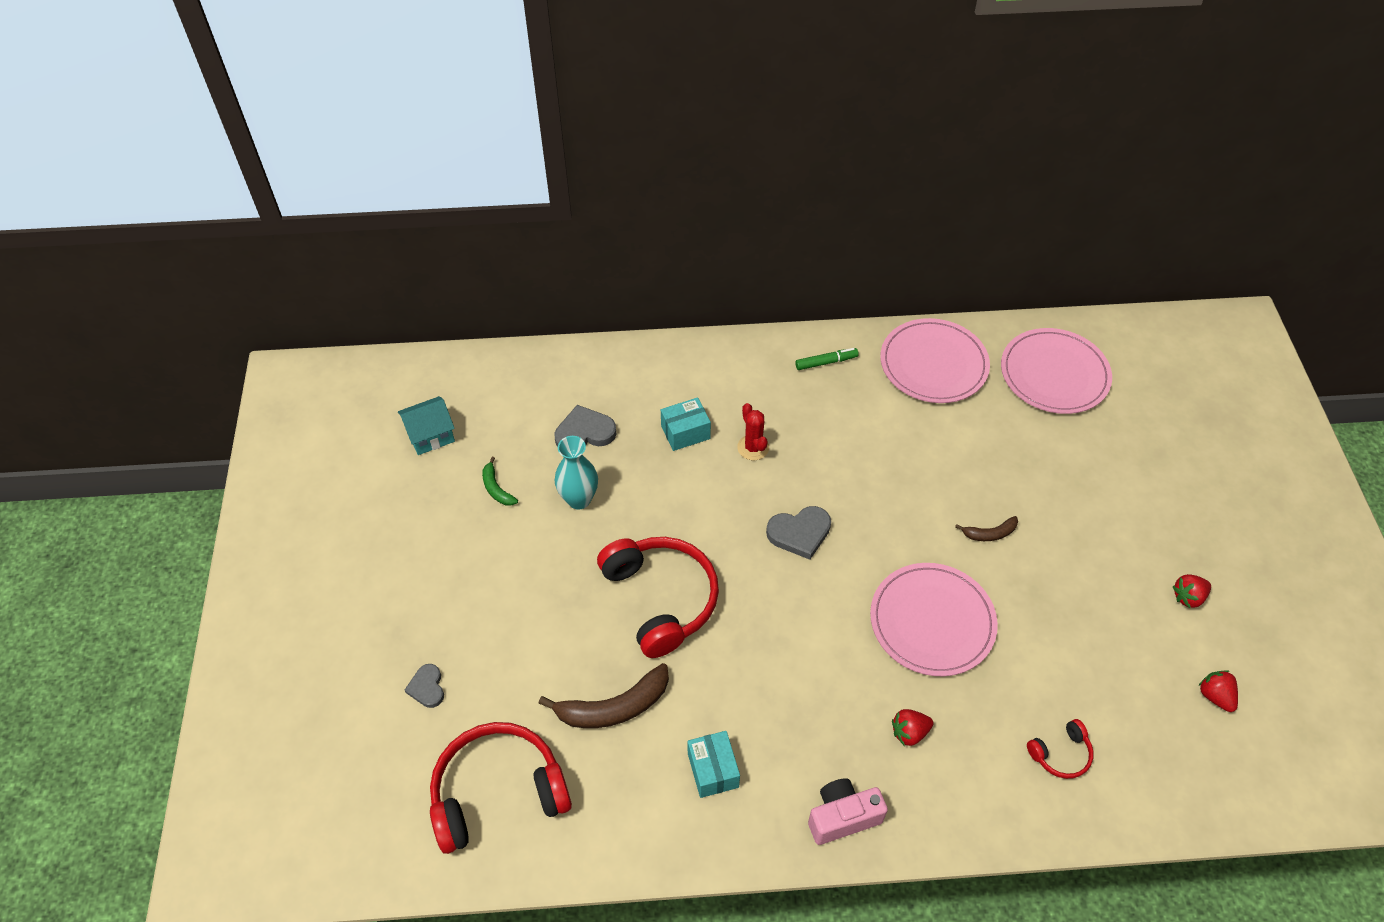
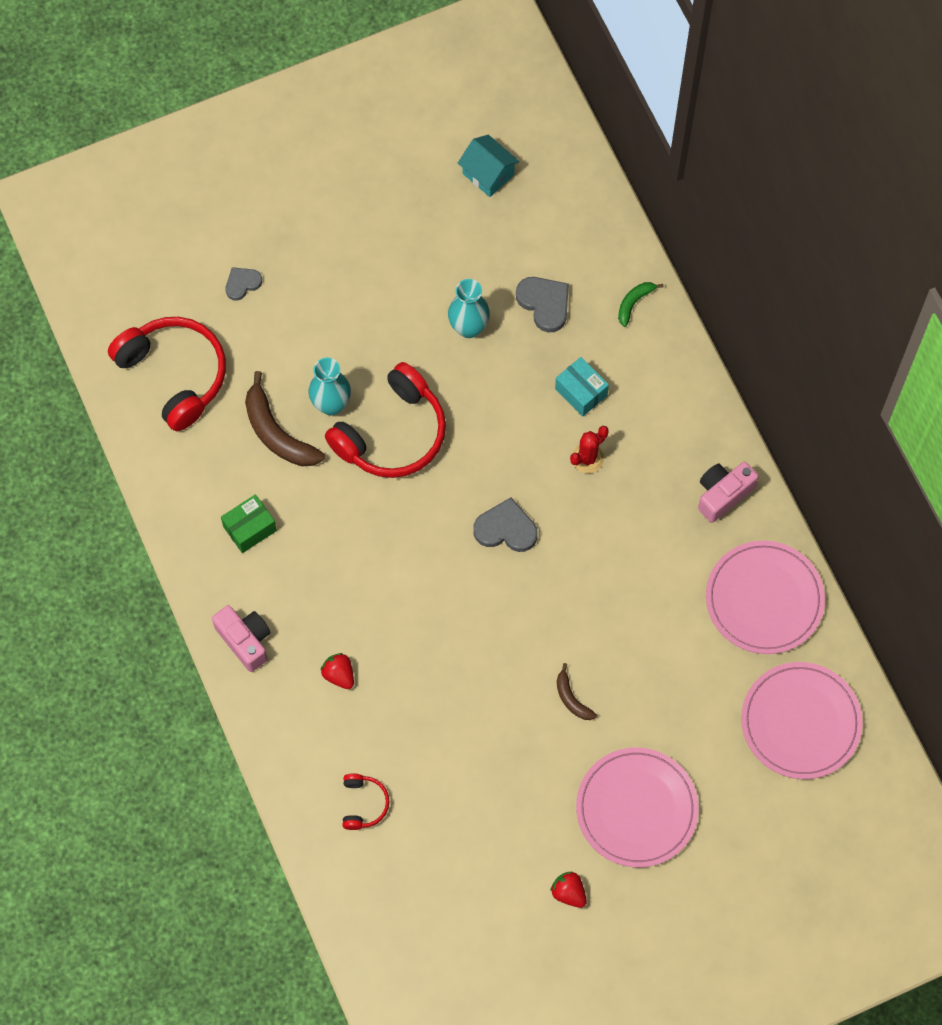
camera: 70 degrees right, 15 degrees up
(496, 488) = (453, 254): green banana -> green banana (634, 303)
(605, 645) = (331, 404): none -> turquoise vase
(713, 770) = (250, 528): turquoise box -> green box
(799, 533) = (506, 529): grey heart -> grey heart turned 135 degrees clockwise
(826, 362) = (723, 494): green marker -> pink camera
(932, 621) = (455, 668): pink plate -> pink plate (636, 808)
(1061, 754) = (363, 804): red headphones -> red headphones turned 135 degrees counterclockwise
(1215, 696) = (469, 929): red strawberry -> none

